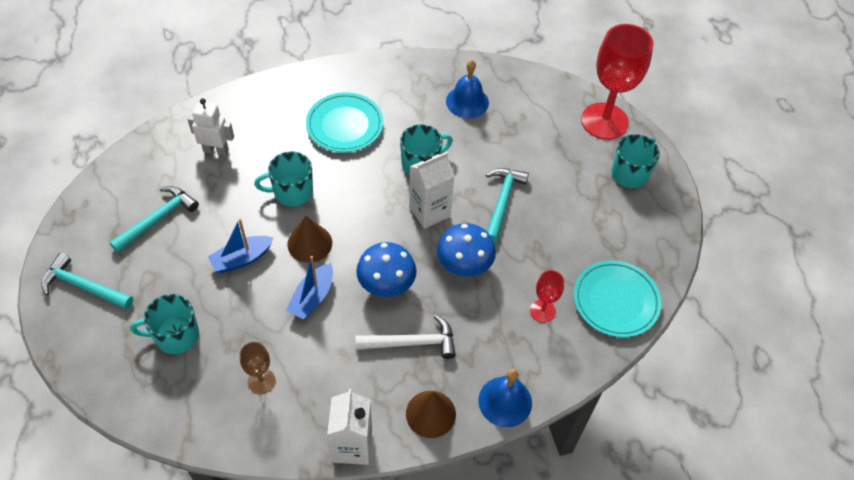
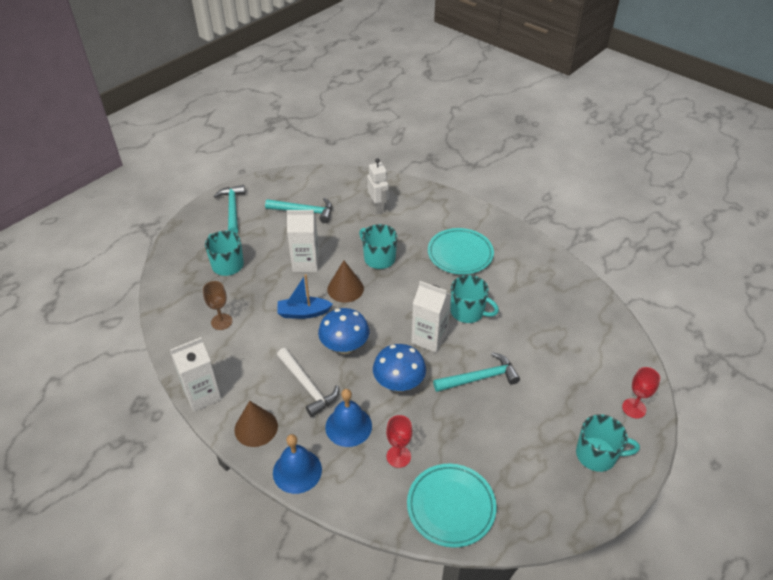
camera: 60 degrees right, 10 degrees down
(242, 259) = (306, 263): blue boat -> white carton
(467, 102) = (554, 308): blue bell -> blue bell (348, 426)
(604, 121) = (634, 408): red goblet -> red goblet, size x0.47

